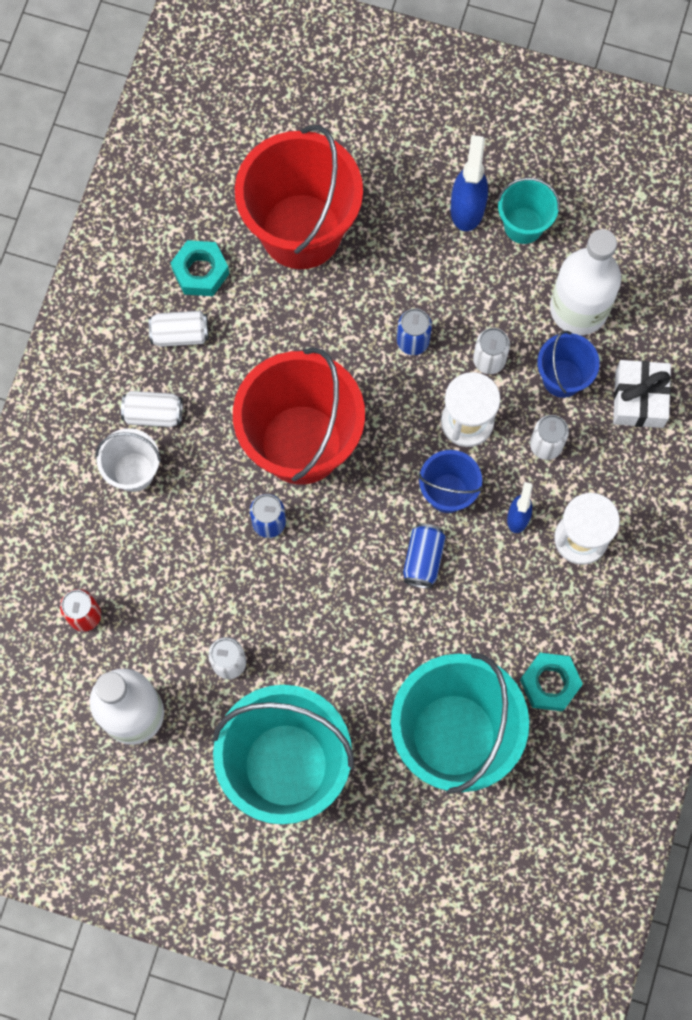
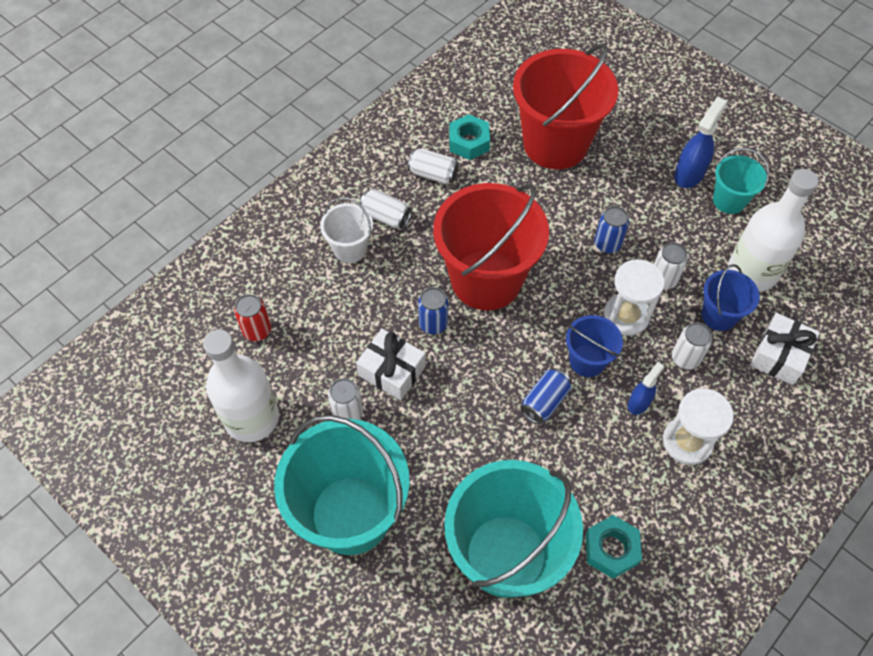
camera: 25 degrees right, 15 degrees down
(251, 596) = (392, 370): none -> white gift

